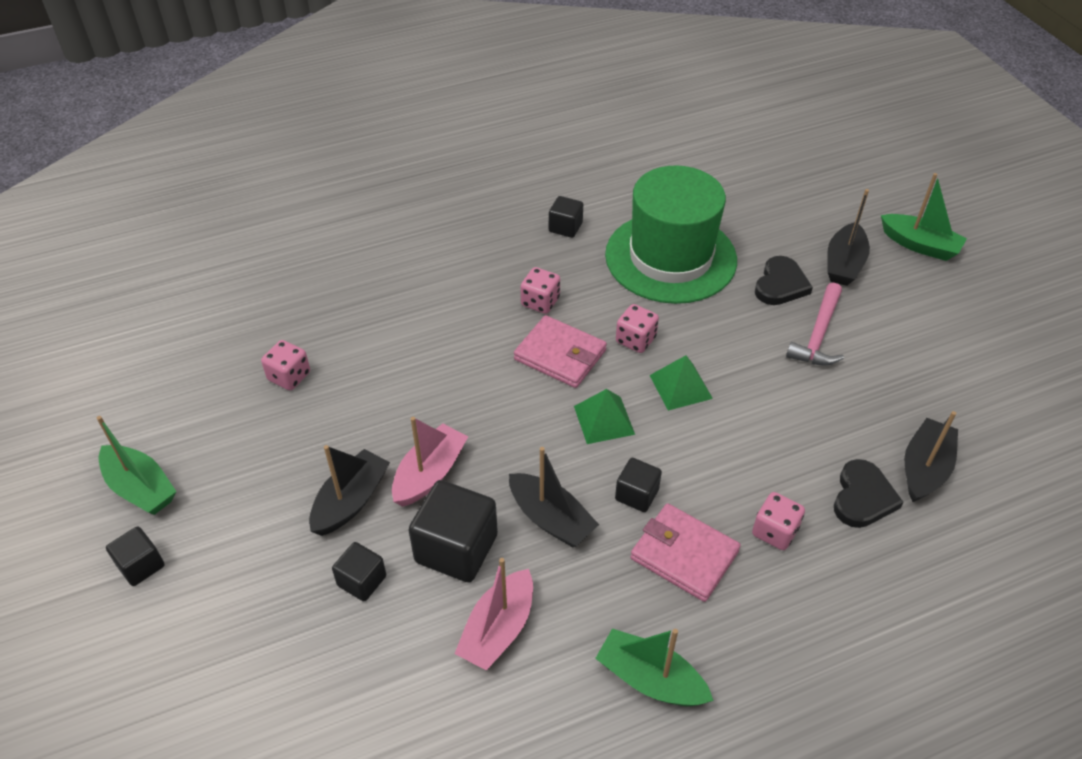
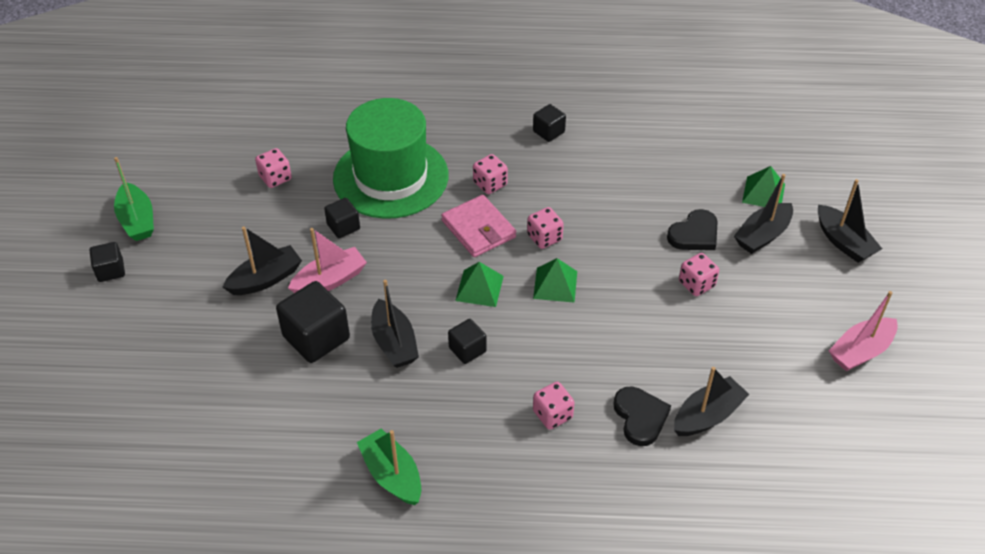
camera: 25 degrees right, 0 degrees up
(362, 581) = (241, 334): black cube -> black cube (343, 227)
(498, 629) = (310, 401): pink boat -> pink boat (860, 351)
(670, 257) = (617, 183): green hat -> green hat (391, 177)
(684, 555) = (473, 404): pink wallet -> none
(815, 222) = (763, 193): none -> green pyramid
(818, 335) = (696, 284): pink hammer -> pink dice
(862, 497) = (640, 417): black heart -> black heart turned 60 degrees counterclockwise
(919, 245) = (843, 242): green boat -> black boat

